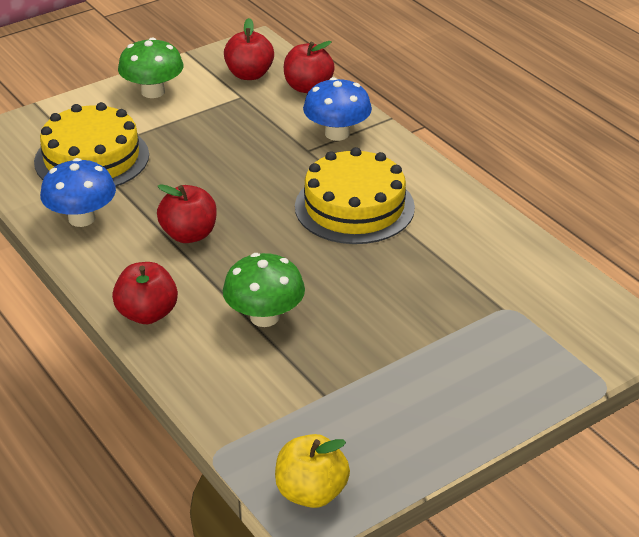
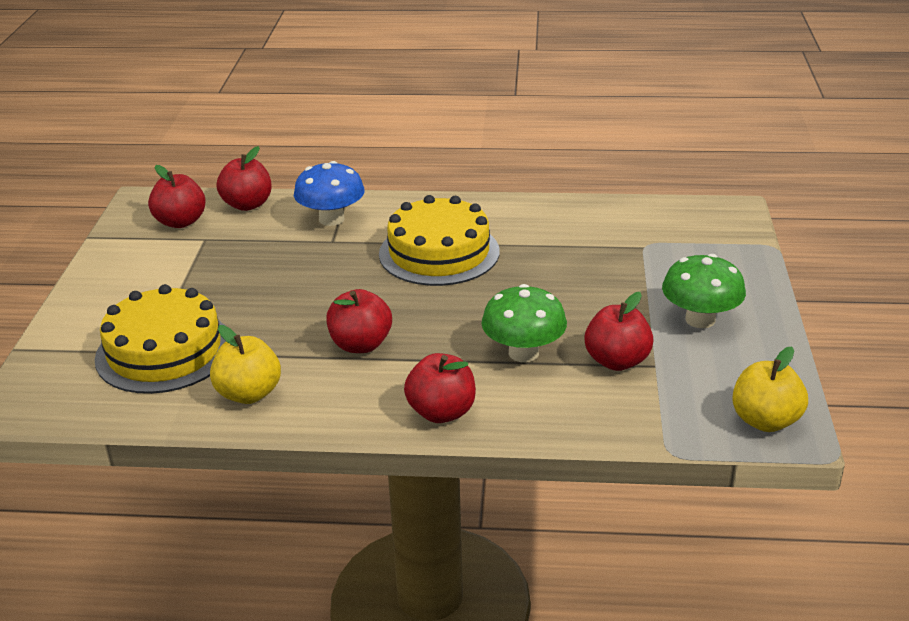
camera: 50 degrees left, 5 degrees down
(82, 218) = (249, 394): blue mushroom -> yellow apple
(153, 92) = (119, 277): green mushroom -> green mushroom (700, 319)
(307, 371) = (617, 361): none -> red apple

